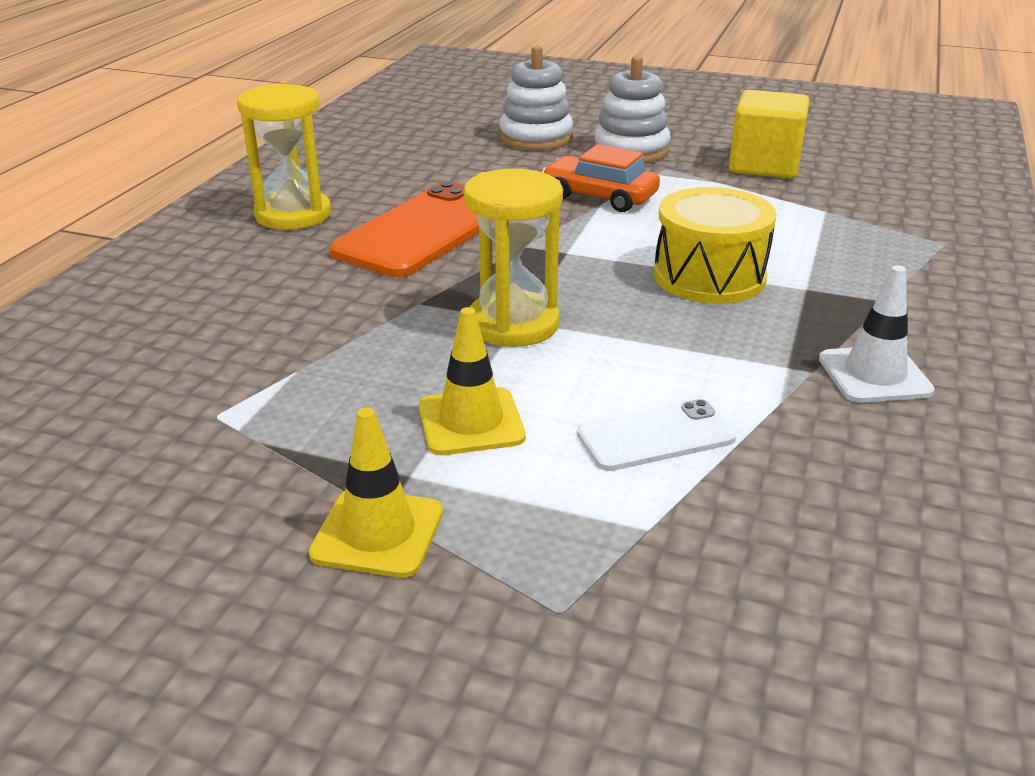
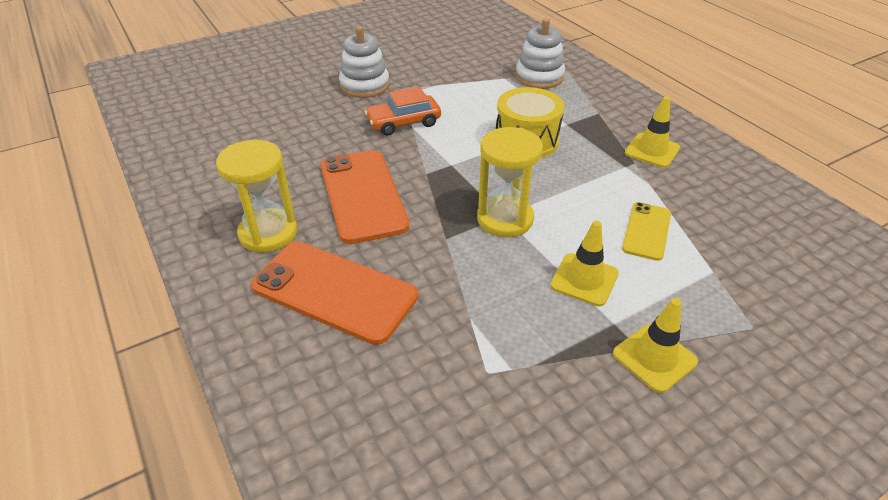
camera: 50 degrees left, 10 degrees up
(247, 280) = (334, 291): none -> orange phone
(536, 138) = (301, 102): white stacking toy -> white stacking toy (539, 77)
(656, 436) = (646, 231): white phone -> yellow phone
(764, 165) = (438, 64): yellow cube -> none
(874, 375) = (652, 150): white traffic cone -> yellow traffic cone

